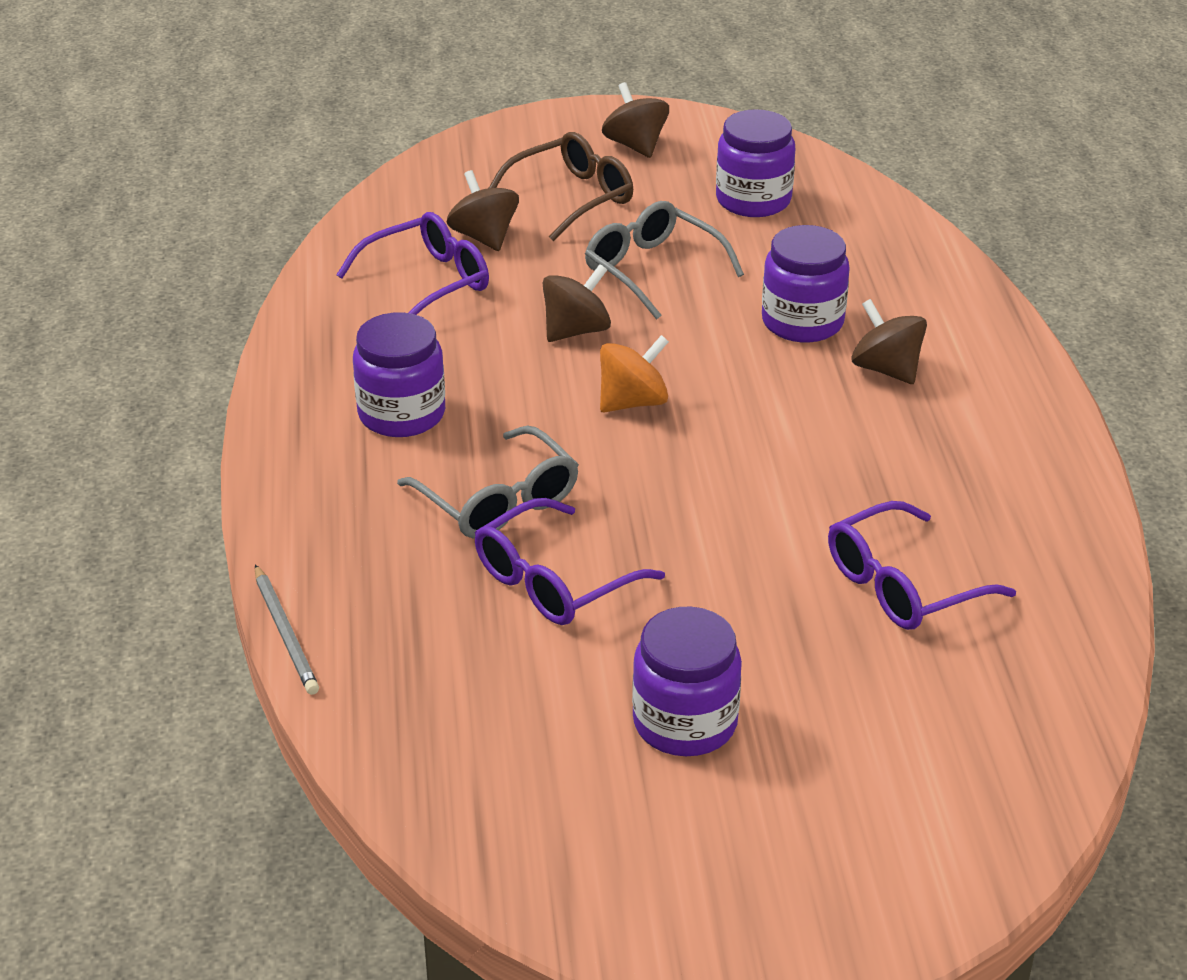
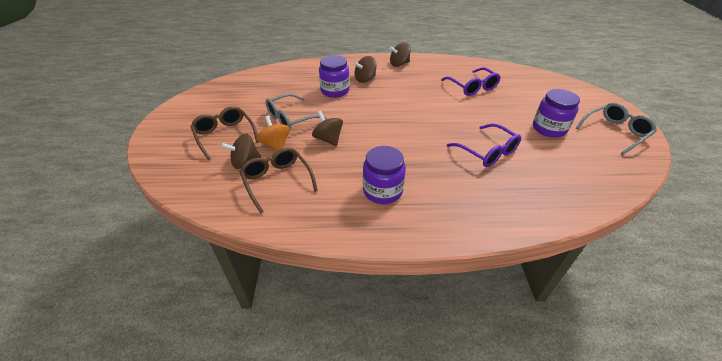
camera: 85 degrees left, 5 degrees up
(285, 633) = (542, 229): grey pencil -> none
(427, 282) = (277, 181): purple glasses -> brown glasses
(498, 501) = (442, 164): grey glasses -> grey glasses (615, 132)
(633, 402) = (379, 128): orange spinning top -> orange spinning top (275, 145)
(635, 145) = (192, 117): brown spinning top -> brown spinning top (399, 64)
(753, 200) = (251, 94): purple jar -> none

